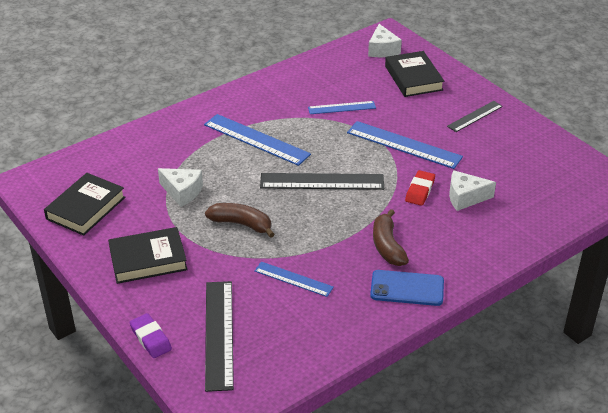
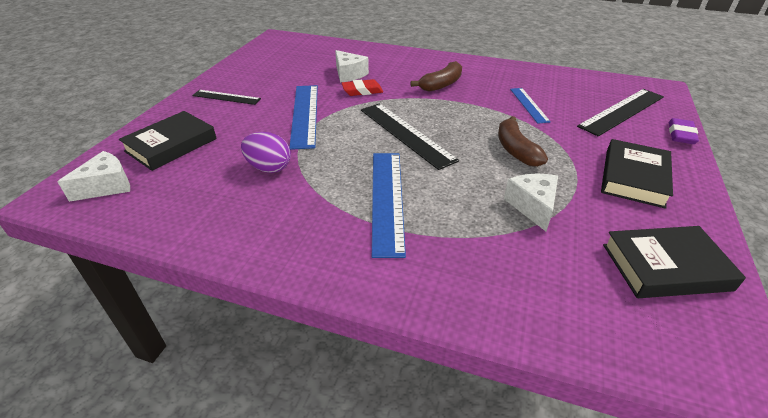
camera: 125 degrees left, 0 degrees up
(148, 259) = (633, 177): black book -> black book turned 75 degrees clockwise
(341, 107) = (269, 168): blue ruler -> purple egg
(407, 288) = (469, 68): blue phone -> none

